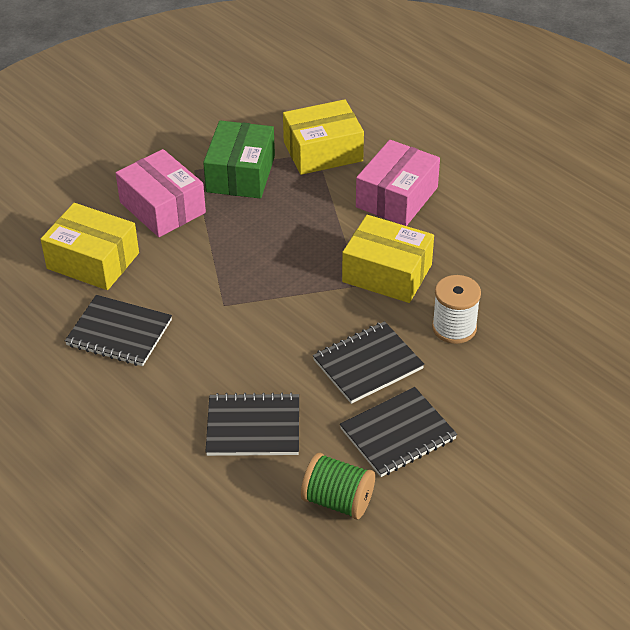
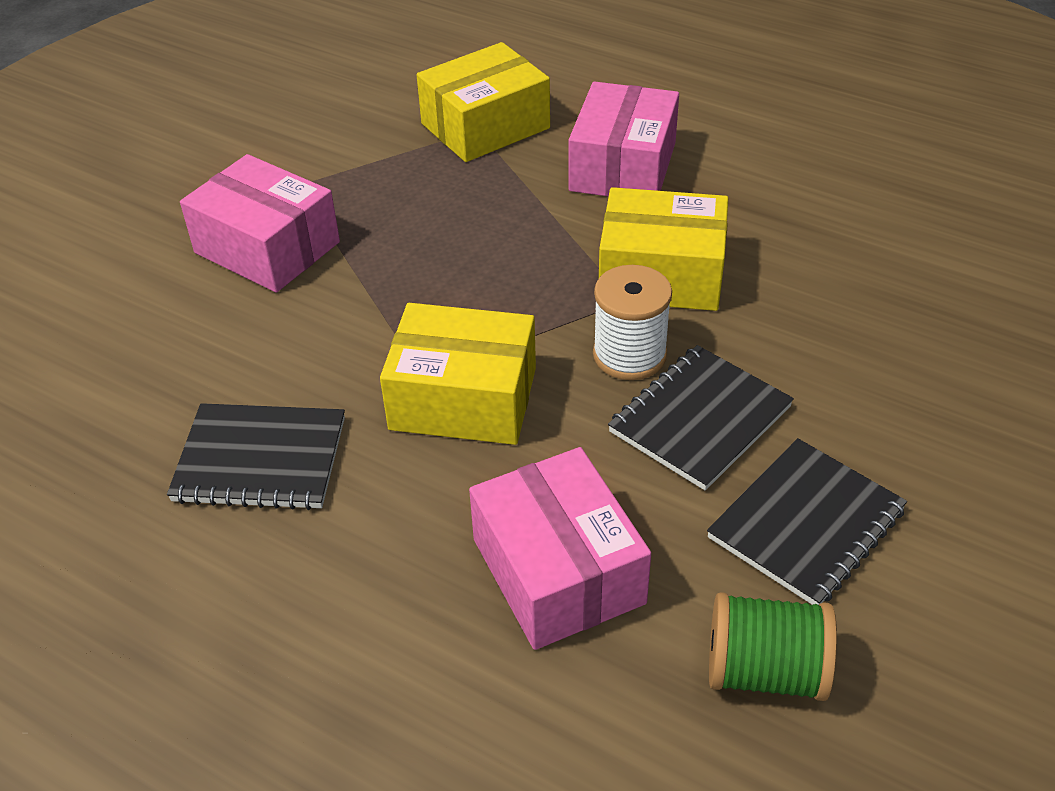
camera: 15 degrees left, 0 degrees up
(93, 261) = (177, 350): yellow box -> yellow box (463, 398)
(240, 174) = (373, 178): green box -> none
(253, 427) = (557, 571): black notebook -> pink box
(454, 328) = (804, 333): white spool -> white spool (629, 355)

